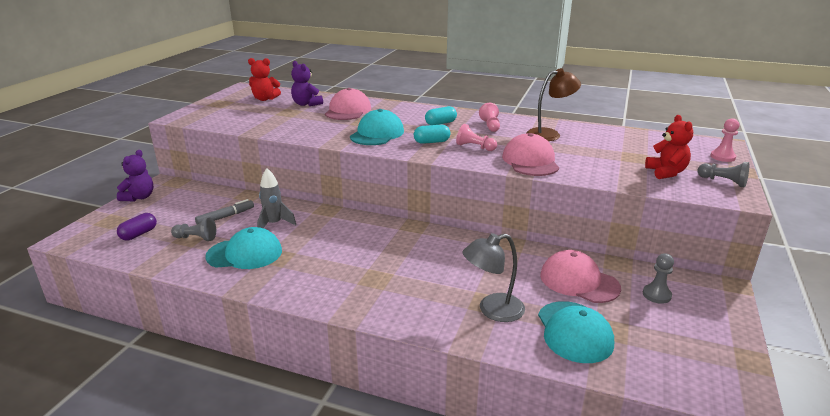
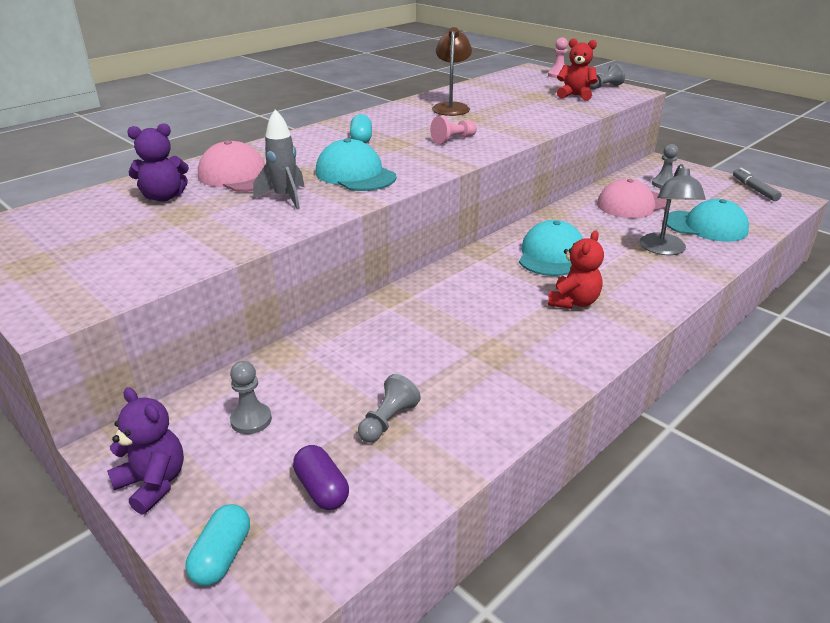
camera: 65 degrees left, 5 degrees up
(188, 204) = (251, 420): none -> grey pawn
(225, 217) = (337, 383): grey marker -> grey marker (754, 189)
(245, 253) = (469, 378): turquoise cap -> turquoise cap (551, 255)
(265, 99) = (79, 223): red teddy bear -> red teddy bear (573, 302)
(274, 224) = (399, 342): grey rocket -> grey rocket (285, 198)
(431, 142) = (416, 154): turquoise capsule -> turquoise capsule (222, 556)
(490, 126) = (398, 122): pink pawn -> none
(530, 161) = (512, 128): pink cap -> none

